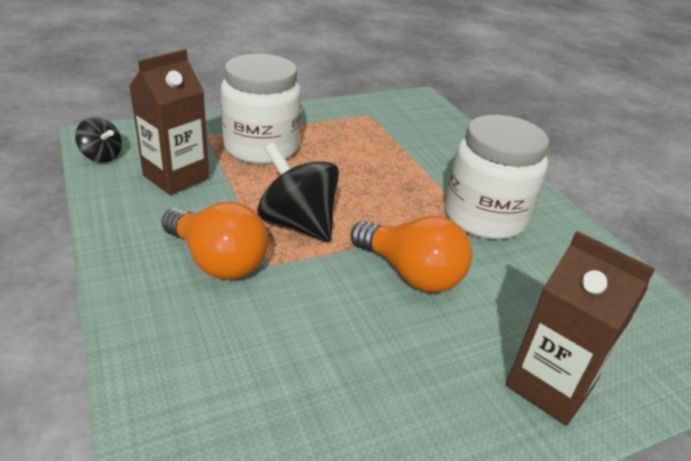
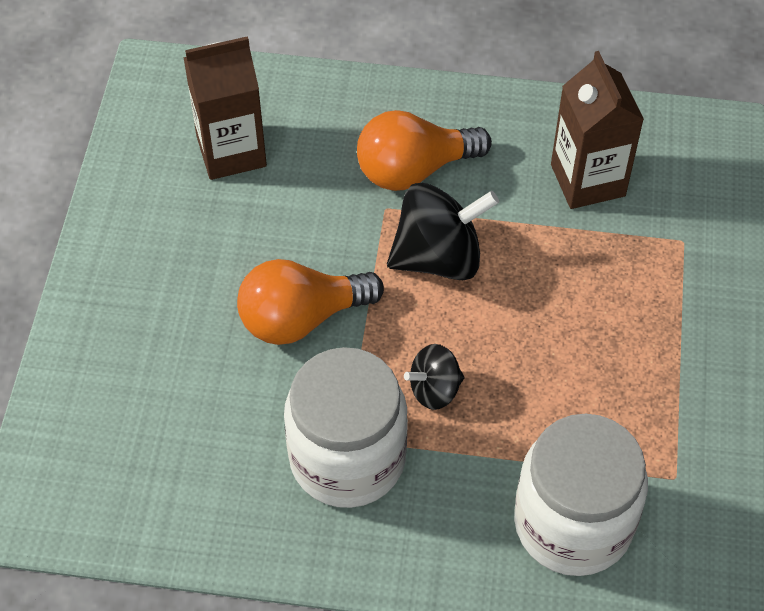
camera: 125 degrees right, 20 degrees up
(102, 156) = (666, 126): black spinning top -> black spinning top (434, 389)
(261, 147) = (625, 288): white jar -> white jar (573, 523)
(549, 386) = (110, 339): brown carton -> brown carton (231, 151)

